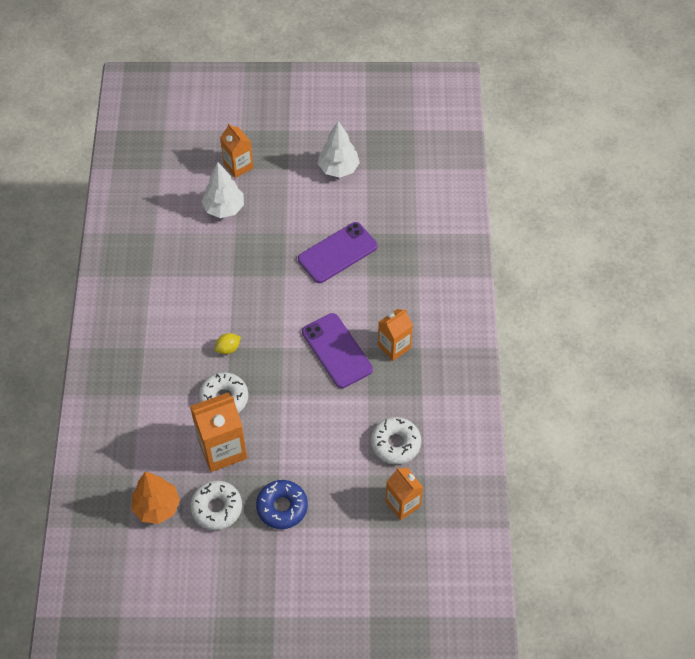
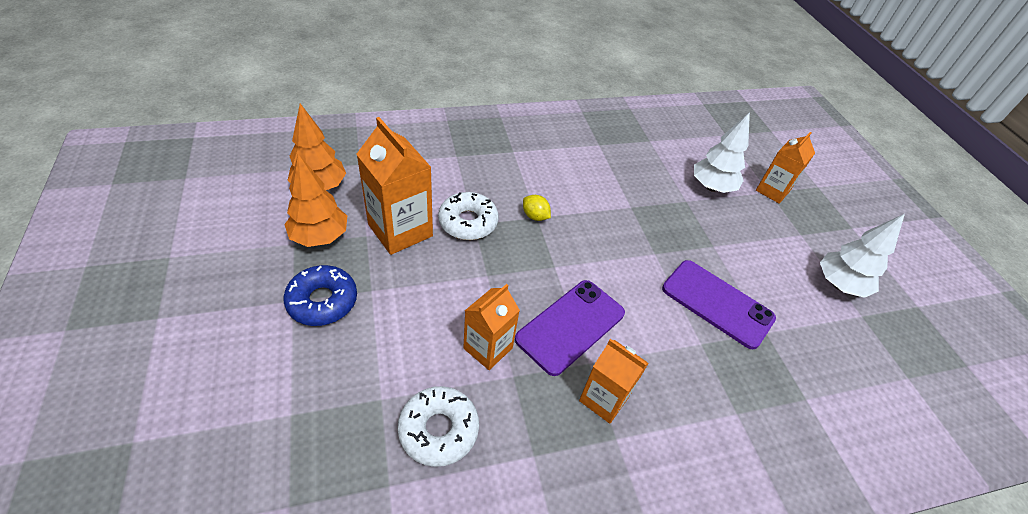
camera: 70 degrees right, 10 degrees down
(217, 508) = (320, 237): white donut -> orange tree
(403, 504) = (332, 459): orange carton -> orange carton (488, 348)

